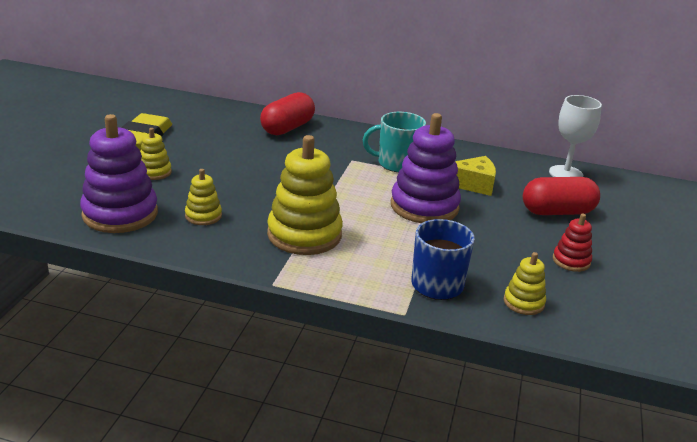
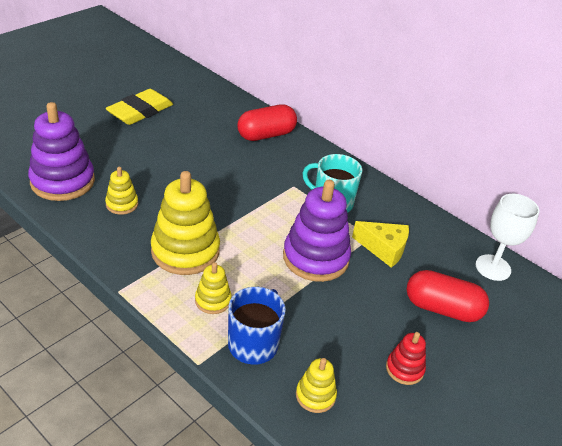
camera: 25 degrees right, 10 degrees up
(154, 172) = (120, 148): yellow stacking toy -> yellow stacking toy (213, 300)

